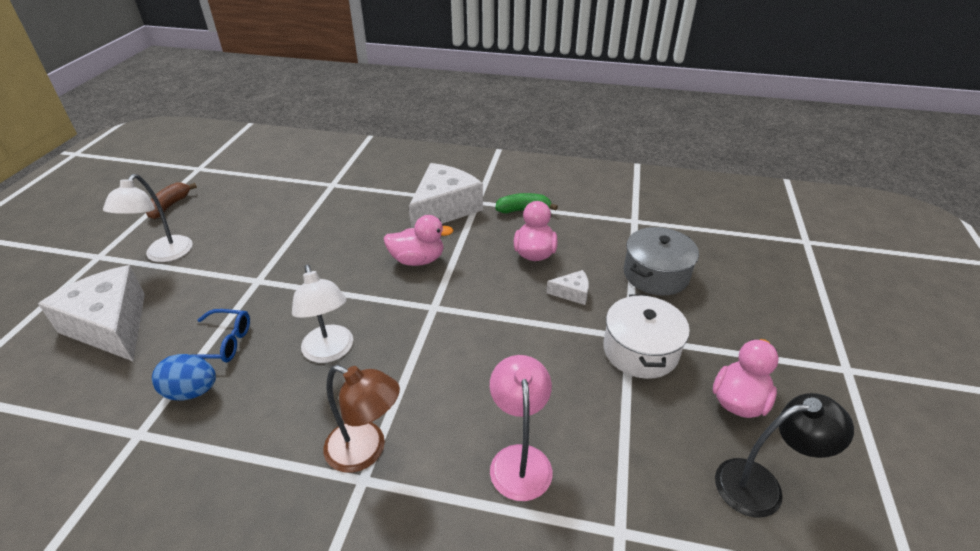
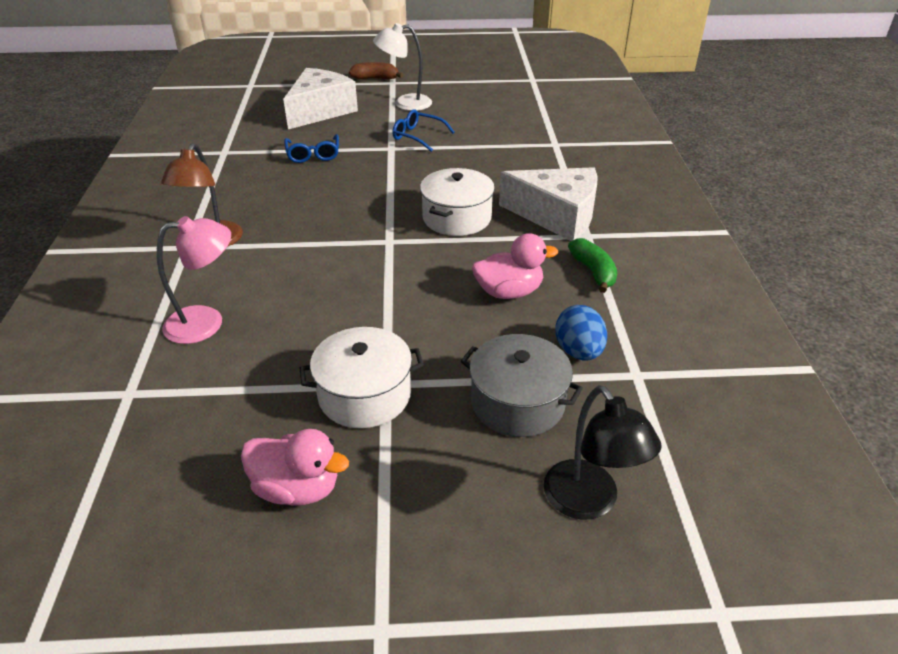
camera: 75 degrees right, 0 degrees up
(169, 206) = (468, 86): brown banana -> brown banana (375, 78)
(192, 391) = (263, 158): blue egg -> blue egg (578, 351)
(249, 258) = (417, 136): none -> blue glasses
(330, 352) = (315, 201): white lamp -> none
(418, 260) = (457, 218): pink duck -> white pot
(572, 293) = (447, 330): white cheese -> none
(761, 485) = (175, 504): black lamp -> black lamp (589, 502)

